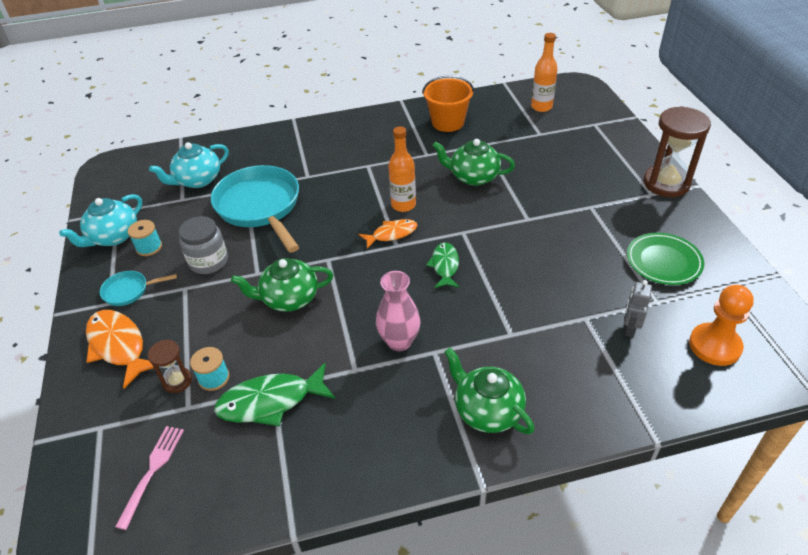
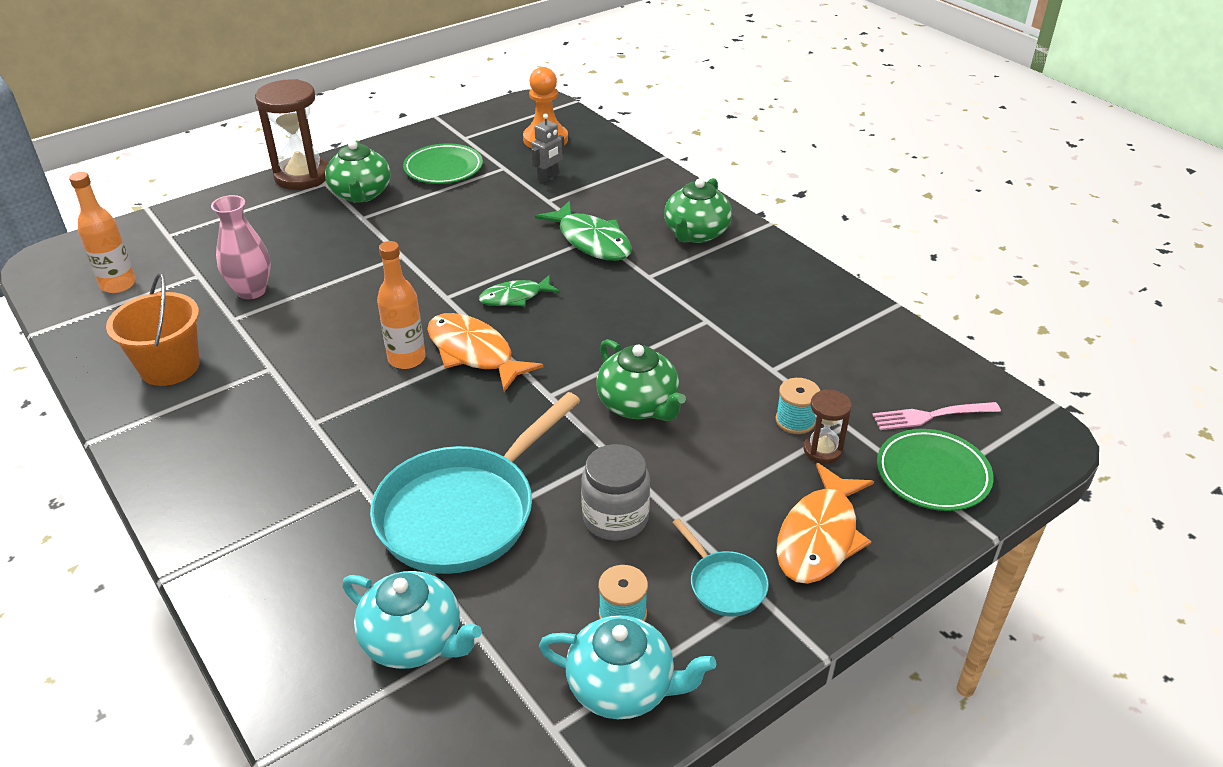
camera: 115 degrees left, 5 degrees down
(106, 436) = (932, 474): none -> green plate
(270, 401) = (789, 365): green fish -> green fish (591, 241)
(392, 234) = (474, 353): orange fish -> orange fish, size x1.59
(399, 341) = (650, 301): pink vase -> pink vase (251, 291)
(473, 177) = (321, 312): green teapot -> green teapot (361, 194)
(630, 328) = (548, 177): grey robot -> grey robot turned 45 degrees counterclockwise

